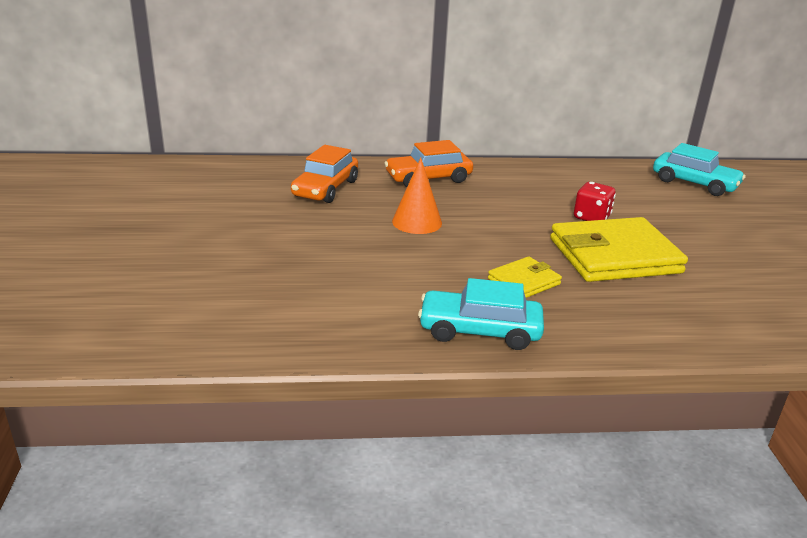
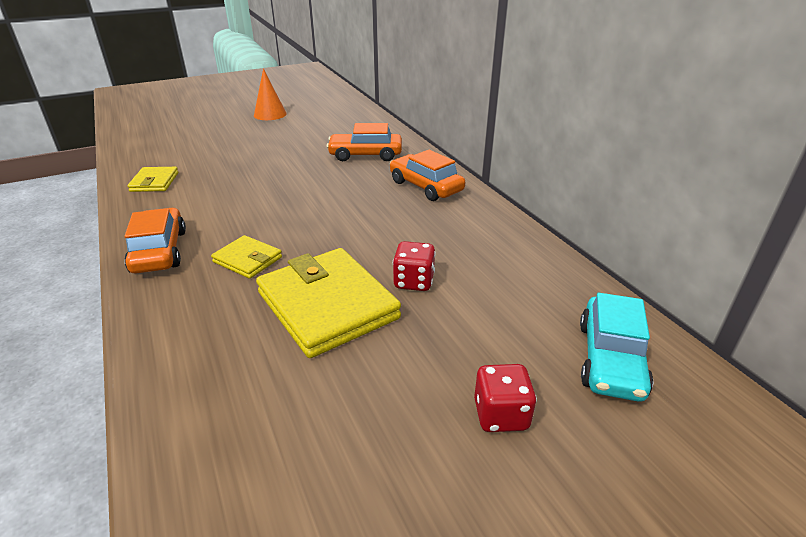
camera: 70 degrees right, 5 degrees up
(275, 326) = (154, 182): none -> yellow wallet
(417, 222) = (332, 197): orange cone -> orange cone (270, 114)
(479, 331) = (159, 251): turquoise car -> orange car
(742, 224) = (501, 415): none -> red dice

